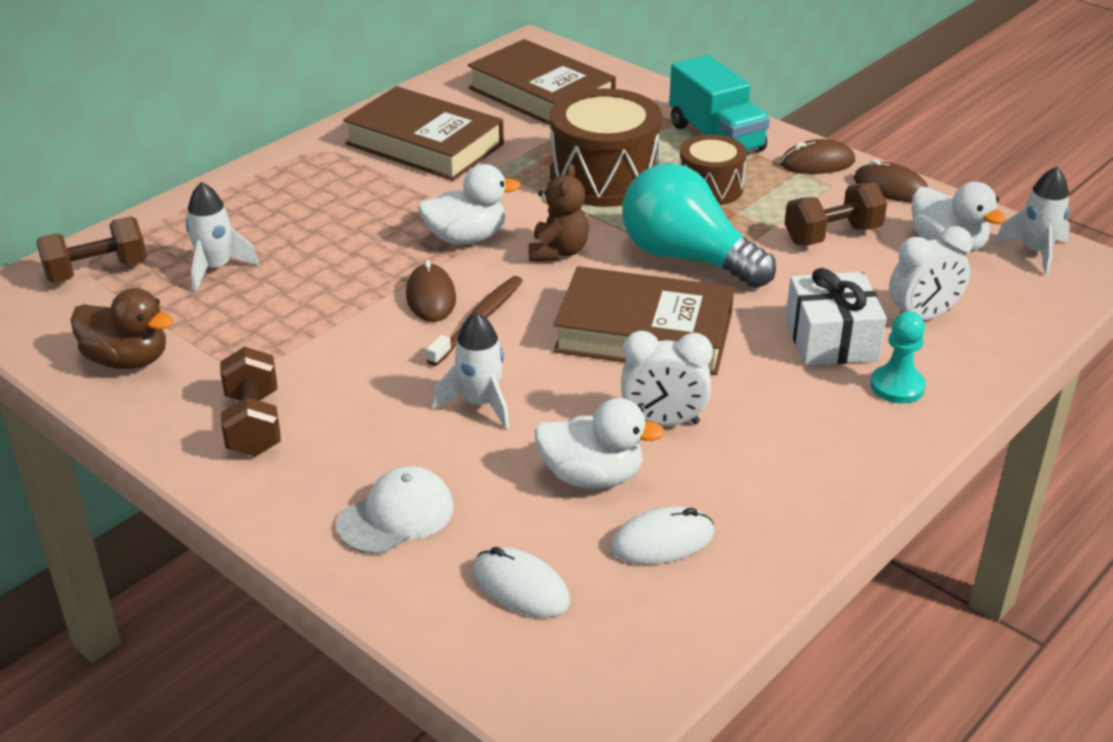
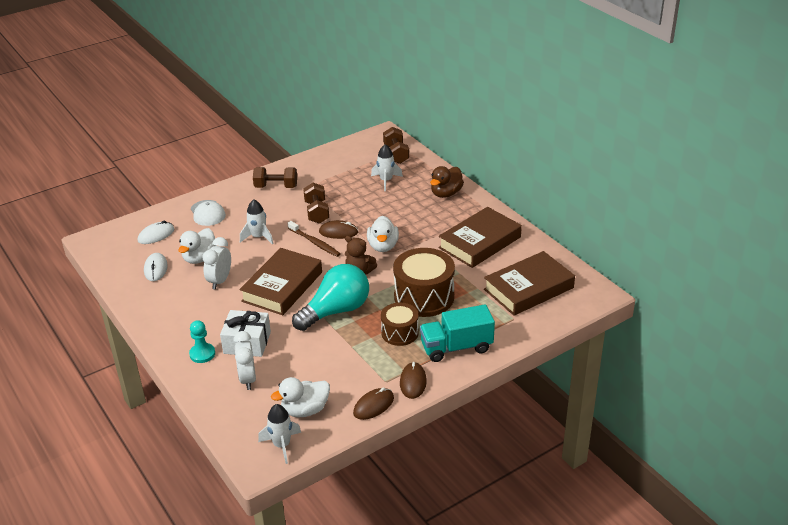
camera: 105 degrees right, 0 degrees up
(127, 360) = (330, 161): brown duck -> brown duck (446, 193)
(832, 235) = (334, 367): brown dumbbell -> brown dumbbell (317, 212)

